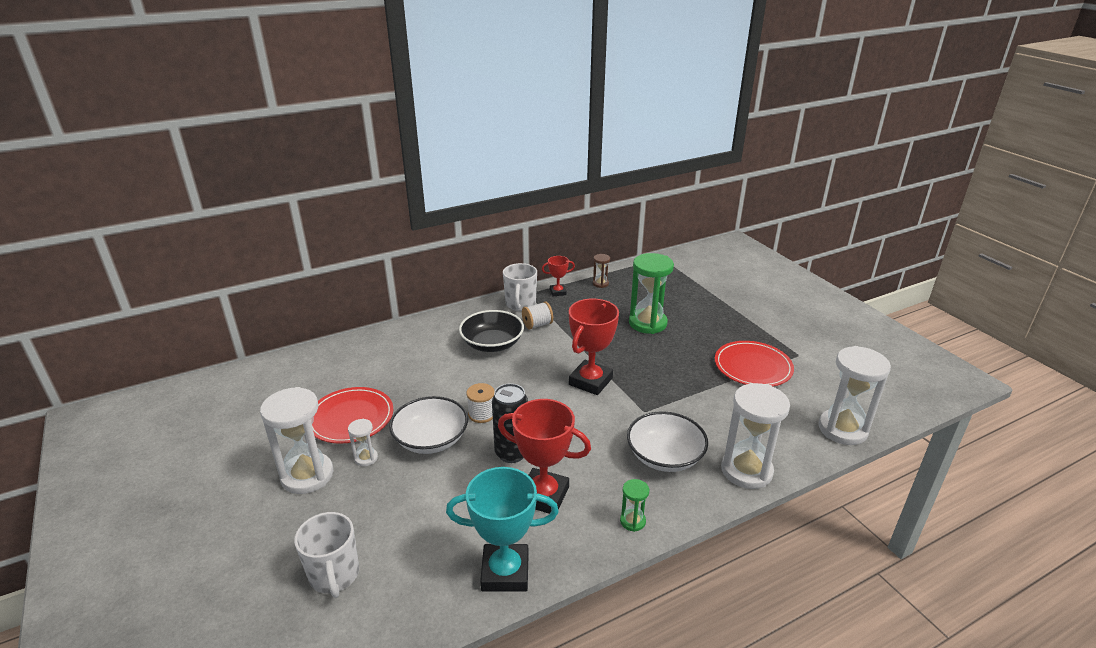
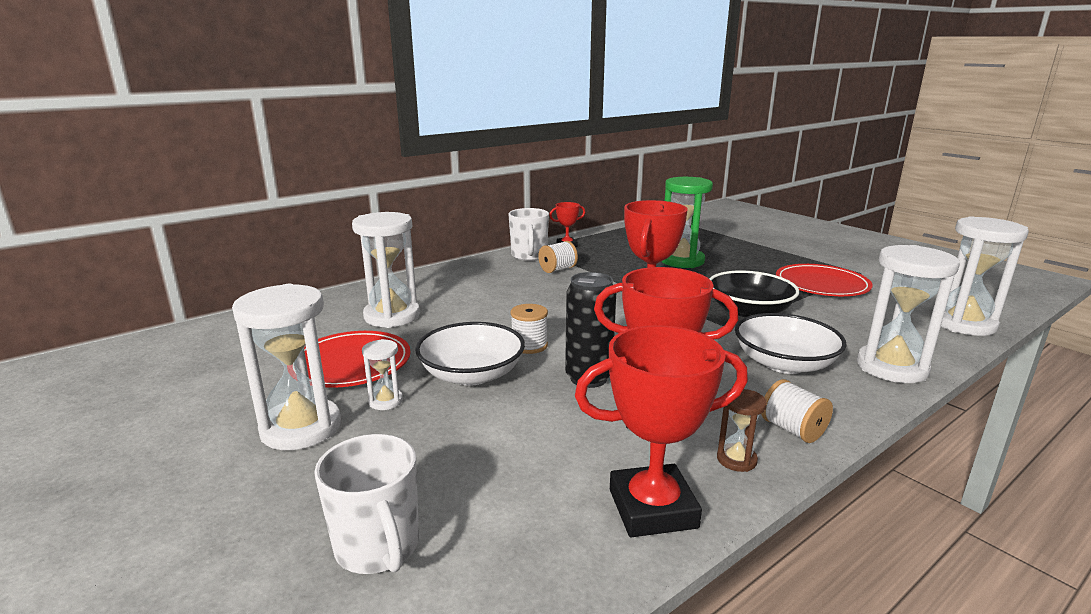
camera: 10 degrees left, 10 degrees down
(391, 369) = (392, 316): none -> white hourglass
(492, 344) = (512, 287): black bowl -> black bowl (749, 311)
(505, 572) = (652, 508): turquoise trophy -> red trophy
(600, 284) = (610, 237): brown hourglass -> brown hourglass (736, 460)
(632, 521) = (792, 430): green hourglass -> white spool

